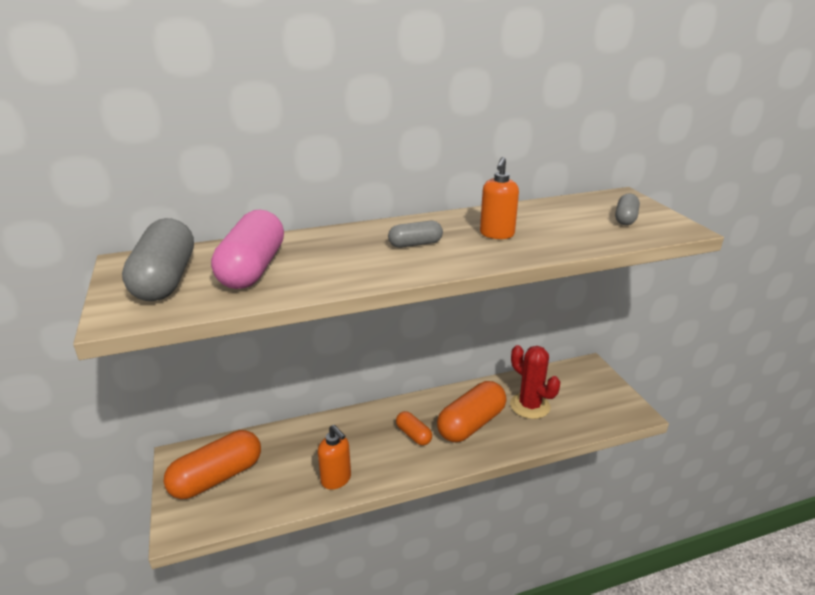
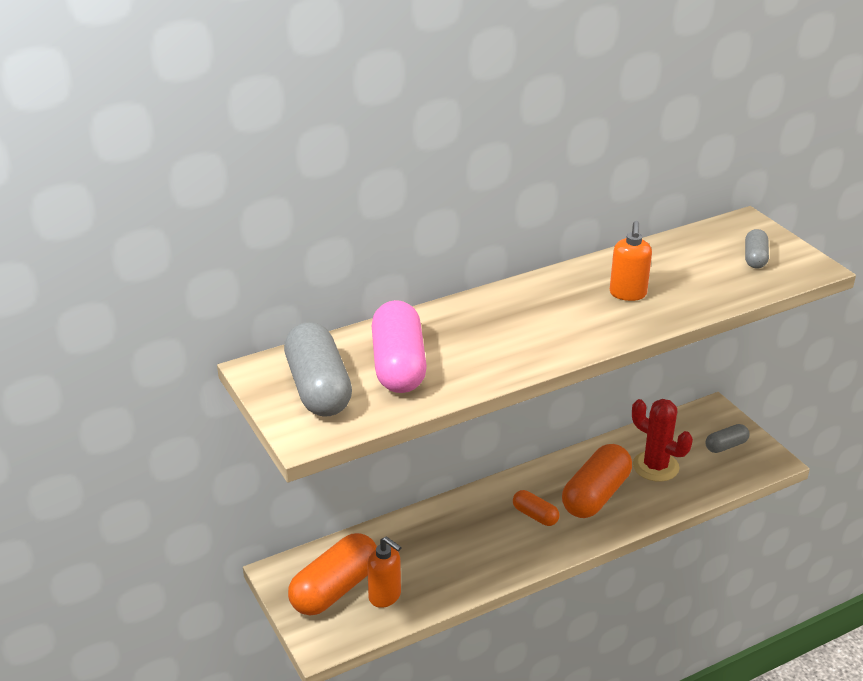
camera: 10 degrees left, 5 degrees up
(336, 479) = (468, 574): orange soap dispenser -> orange soap dispenser (385, 596)
(415, 244) = (549, 316): grey capsule -> grey capsule (726, 446)

